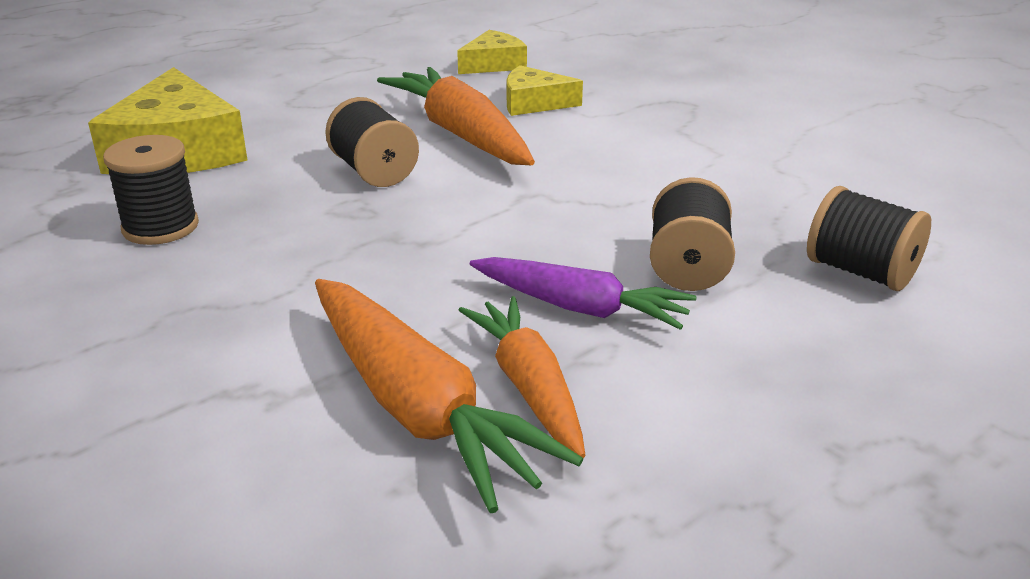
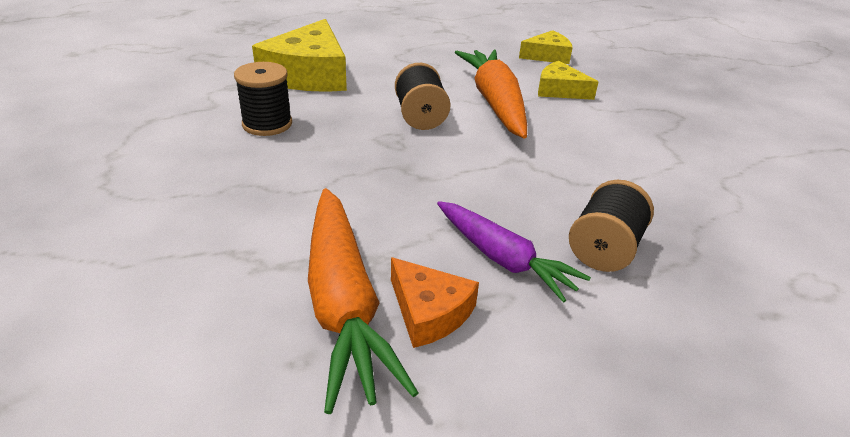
camera: 20 degrees right, 5 degrees up
(529, 387) = (429, 312): orange carrot -> orange cheese
(860, 272) = (749, 293): black spool -> none

